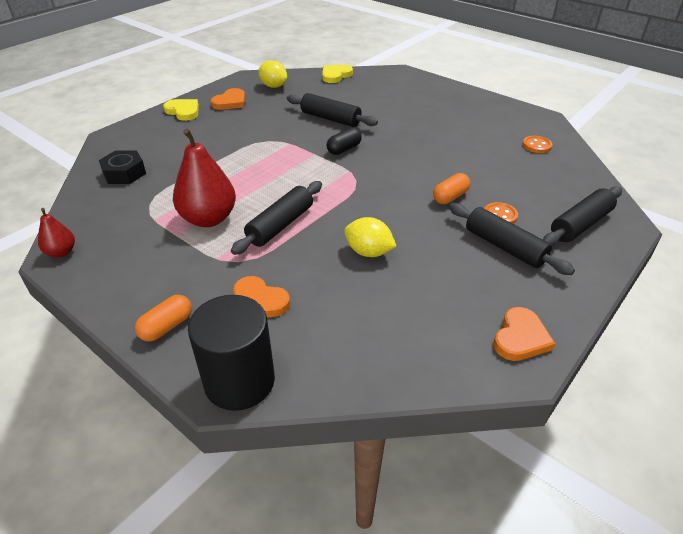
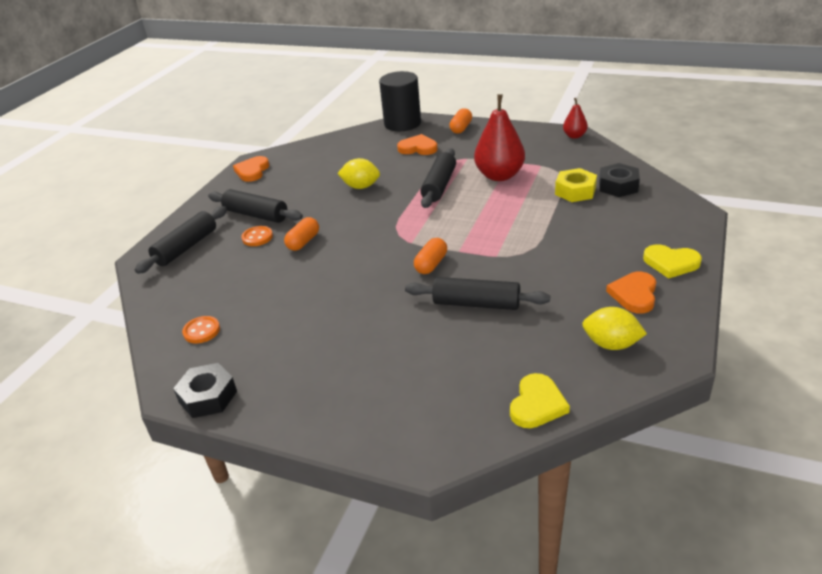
camera: 165 degrees right, 5 degrees down
(165, 179) = (575, 191): none -> yellow nut
(344, 149) = (431, 264): black capsule -> orange capsule
(521, 111) = (208, 397): none -> black nut

